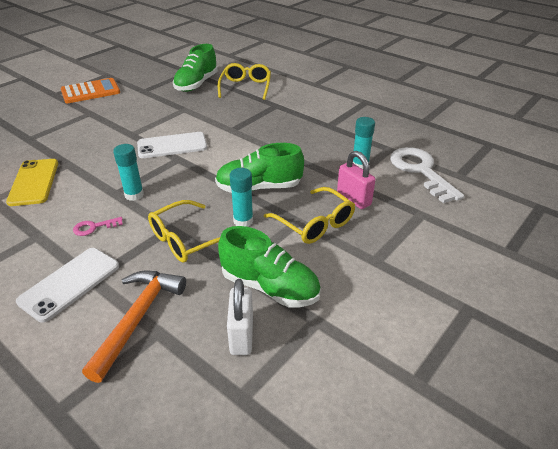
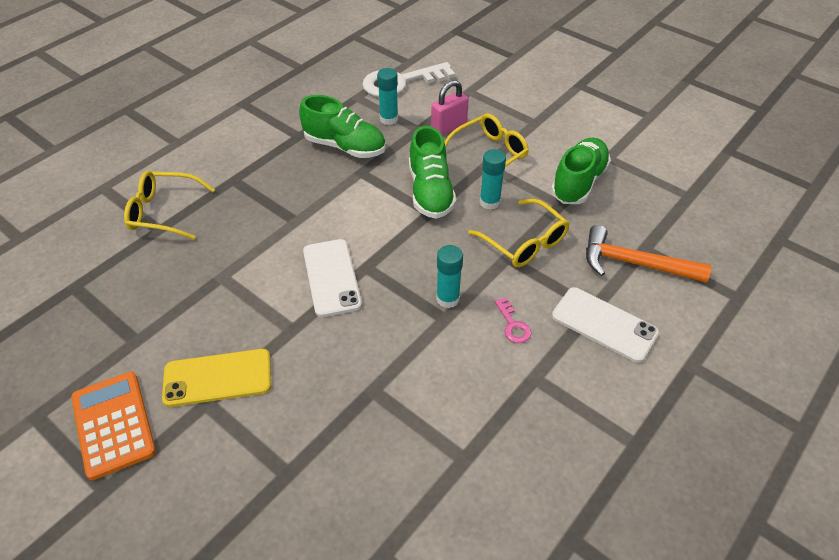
camera: 90 degrees left, 10 degrees up
(34, 182) = (420, 420): yellow phone -> yellow phone (217, 378)
(196, 84) = (133, 271): green shoe -> green shoe (345, 146)
(241, 335) = (635, 197): white padlock -> none

